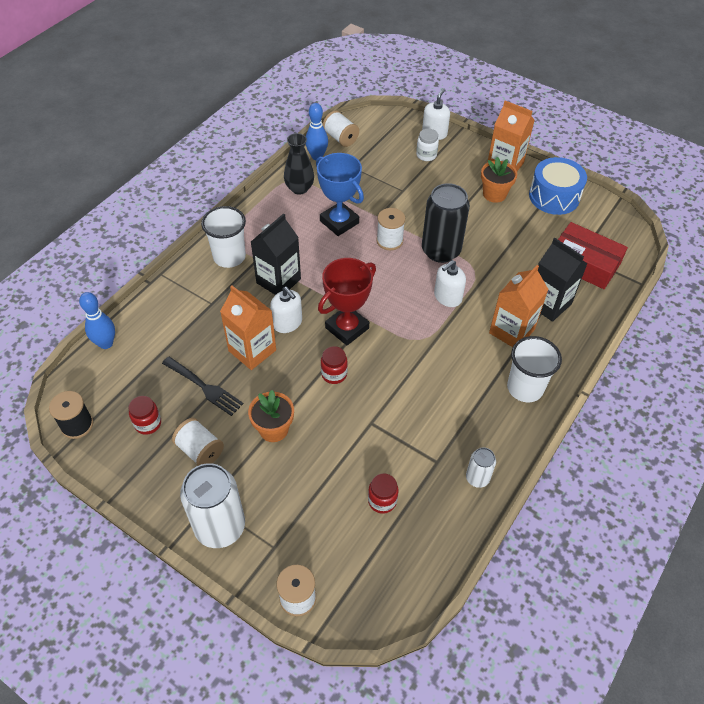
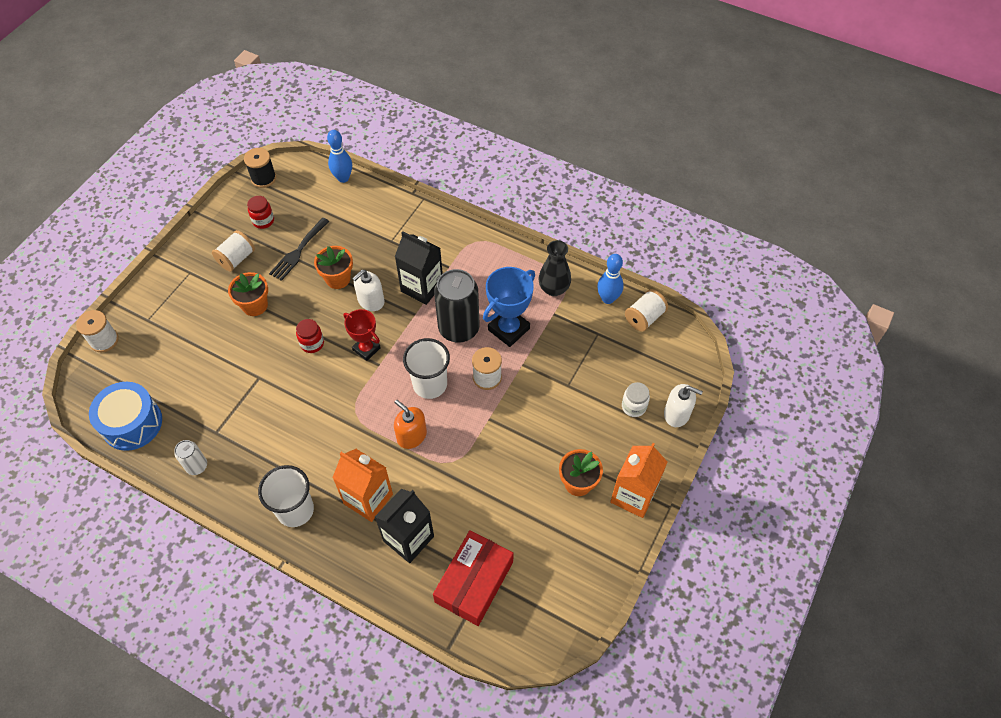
camera: 85 degrees right, 5 degrees up
(220, 527) = (168, 283): white can -> none
(229, 257) = (449, 245): white cup -> white cup (430, 384)
(252, 350) = (338, 279): orange carton -> orange flower pot
(347, 328) = (366, 349): red trophy -> red trophy, size x0.66
(382, 501) = (180, 391): red jar -> none
(441, 251) = (477, 427): black can -> black can (459, 328)
(447, 297) = (411, 436): white soap dispenser -> orange soap dispenser
(554, 196) = (585, 553): blue drum -> blue drum (132, 423)

